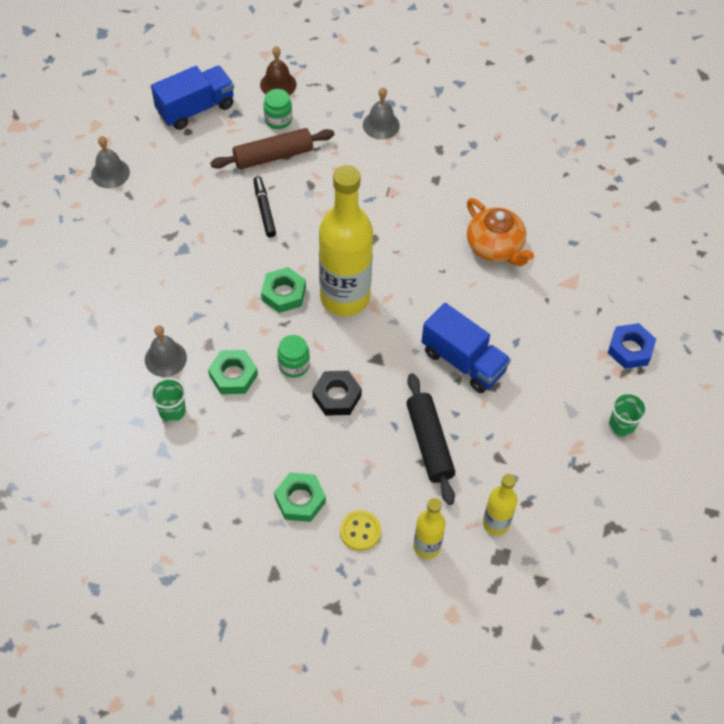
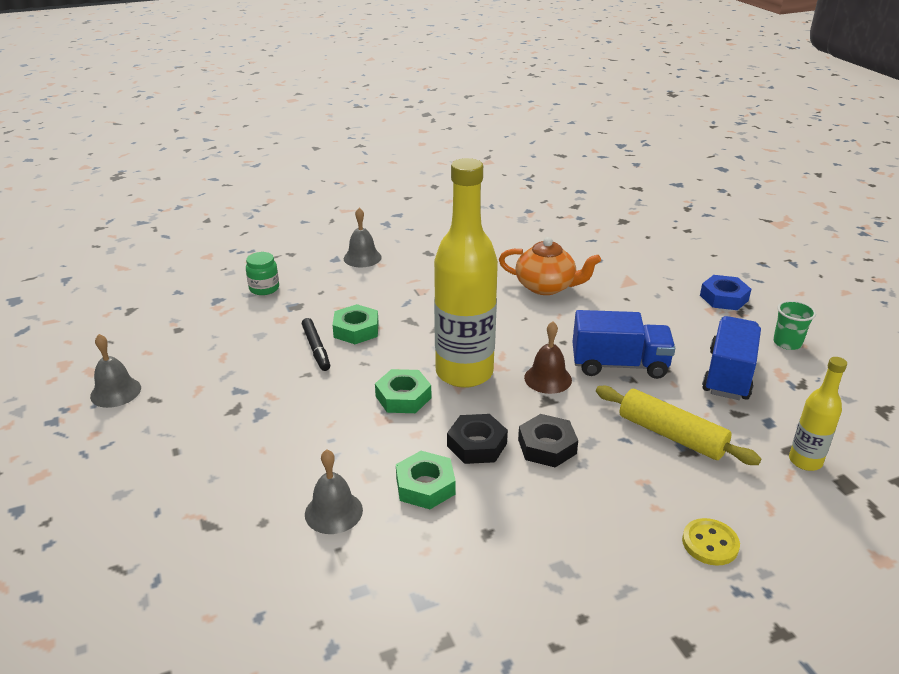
camera: 35 degrees left, 25 degrees down
(172, 411) = (392, 556): green cup -> none
(196, 109) = (171, 312): blue truck -> blue truck (728, 375)
(264, 210) = (316, 349): black marker -> black marker turned 150 degrees counterclockwise
(273, 156) = (285, 312): brown rolling pin -> none
(278, 84) = (240, 268): brown bell -> brown bell (548, 378)
(294, 365) = (477, 445): green jar -> black nut
(300, 500) = (621, 553): green nut -> green nut (356, 330)
(427, 546) = (781, 516): yellow bottle -> none
(429, 443) = (671, 435): black rolling pin -> yellow rolling pin

